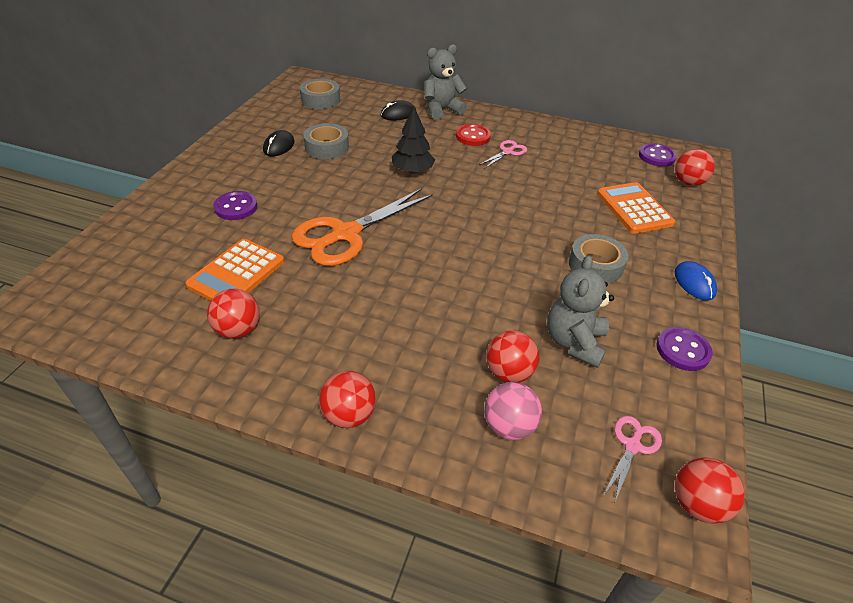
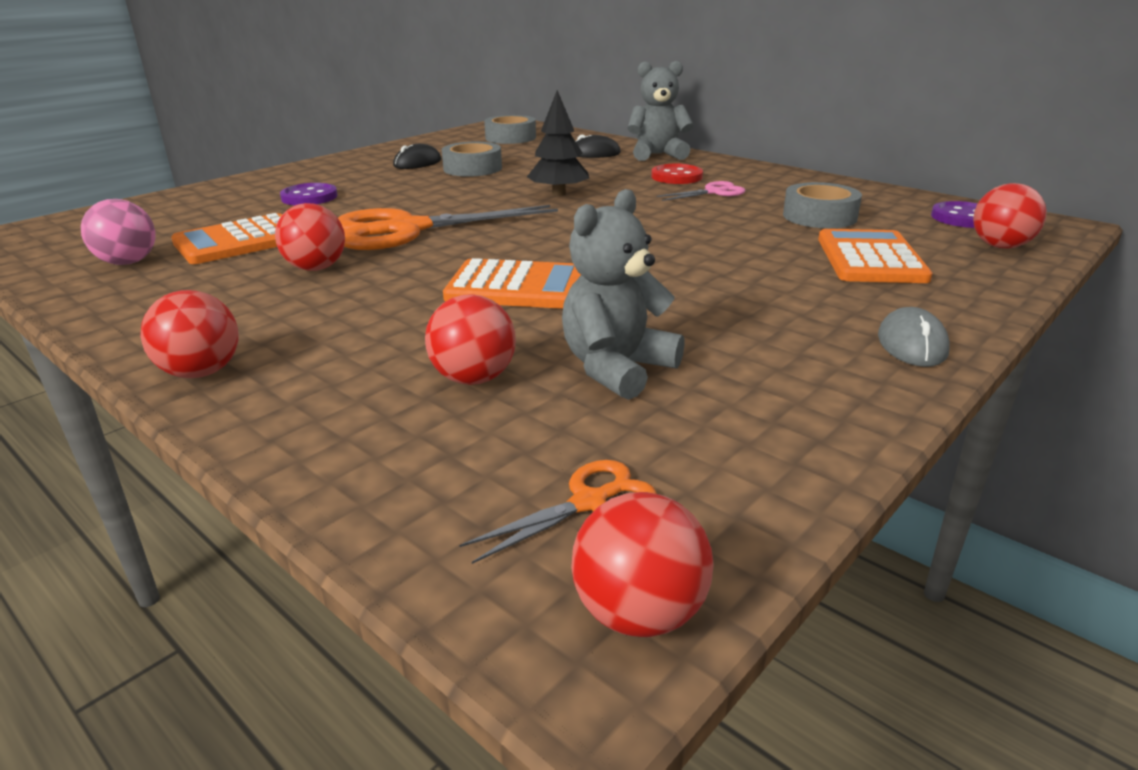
camera: 25 degrees right, 15 degrees down
(238, 330) = (179, 281): red ball -> red ball (316, 268)
(466, 281) = (517, 287): none -> orange calculator
(509, 426) = (404, 431): pink ball -> pink ball (128, 262)
(595, 265) = (742, 301): grey tape -> grey tape (819, 216)
(632, 446) = (589, 502): pink scissors -> orange scissors
(682, 350) = (812, 412): purple button -> none
(694, 283) = (911, 344): blue mouse -> grey mouse

